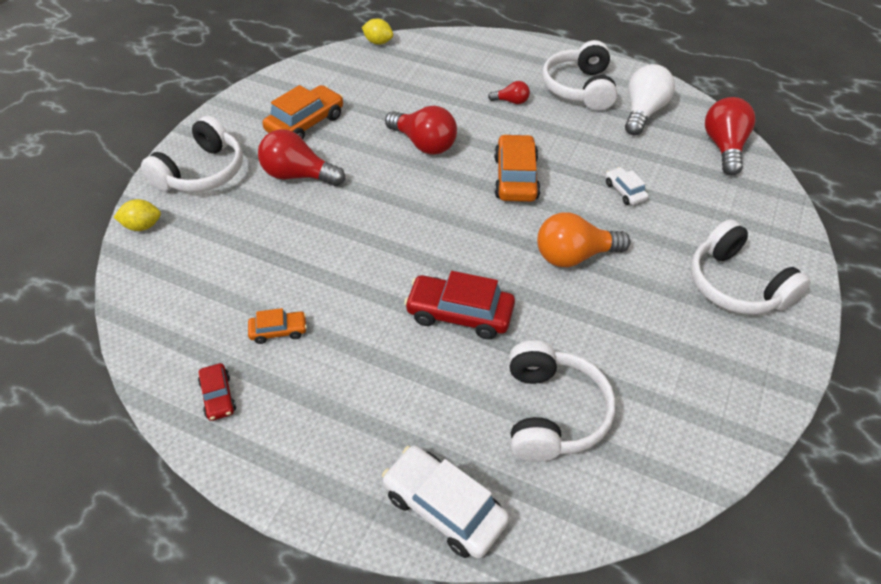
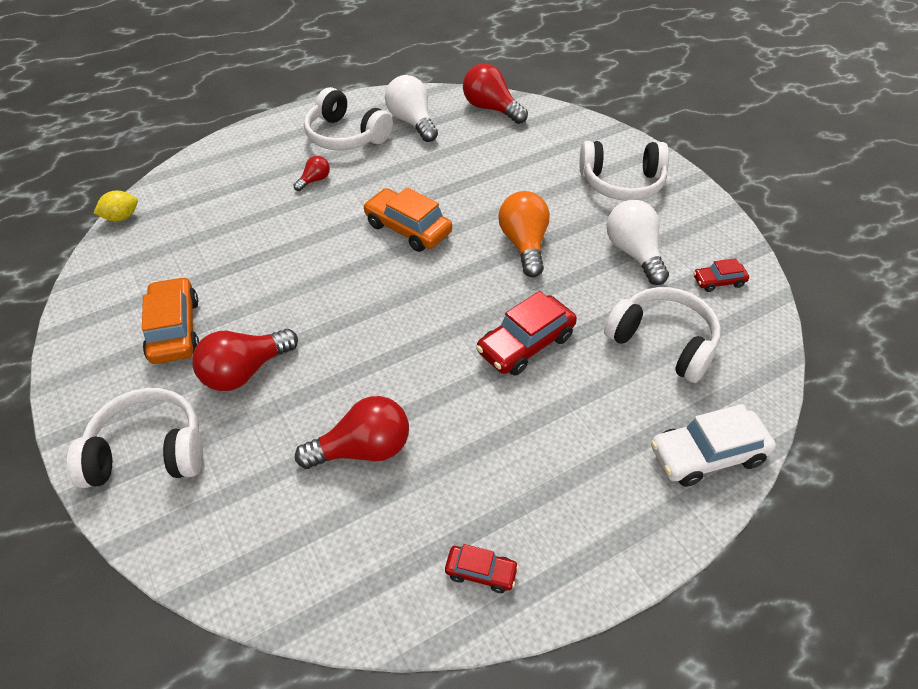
camera: 55 degrees left, 0 degrees up
(142, 226) = (175, 546): yellow lemon -> none
(202, 172) = (148, 451): white headphones -> white headphones turned 75 degrees counterclockwise
(278, 331) = (438, 484): orange car -> none
(424, 144) = (304, 261): red light bulb -> red light bulb (363, 449)
(574, 256) = (524, 244): orange light bulb -> orange light bulb turned 150 degrees clockwise
(625, 191) = (484, 180): white car -> none
(647, 338) = (634, 253): none -> white light bulb
(680, 425) = (718, 281): none -> red car

